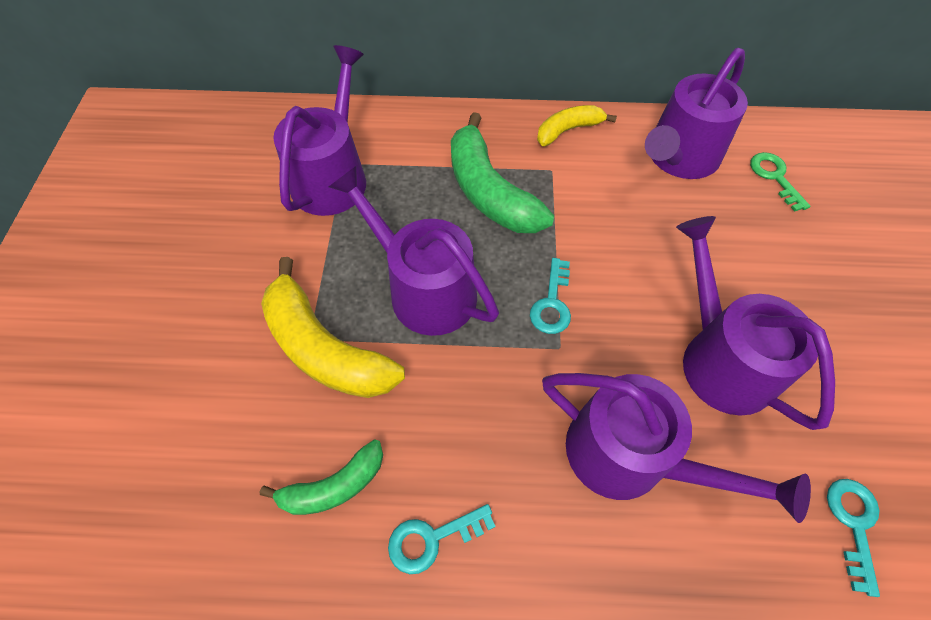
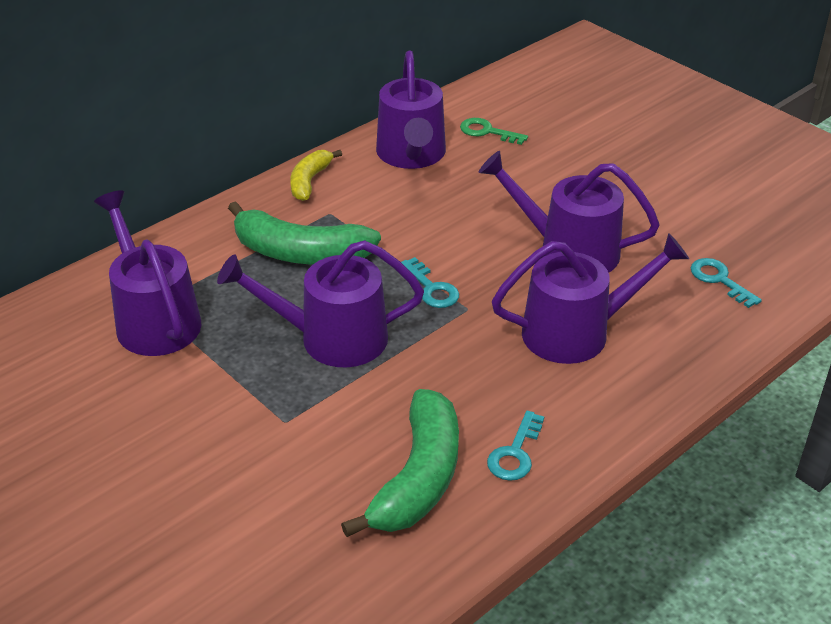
camera: 45 degrees left, 20 degrees down
(324, 348) = (305, 418): yellow banana -> none
(334, 486) = (419, 478): green banana -> green banana, size x1.74

